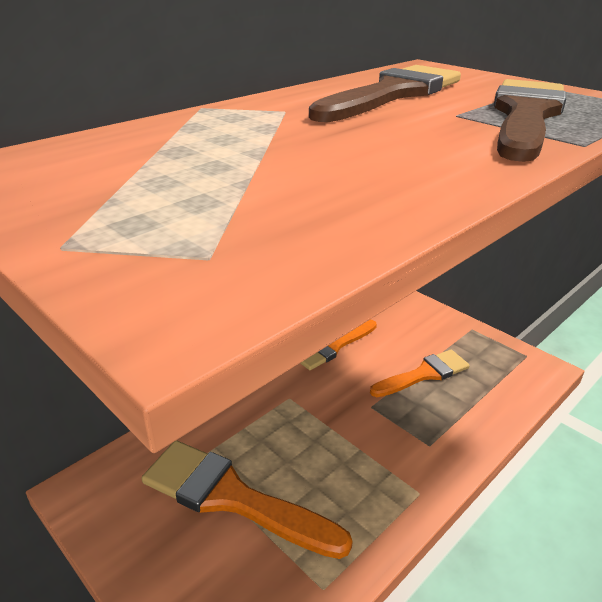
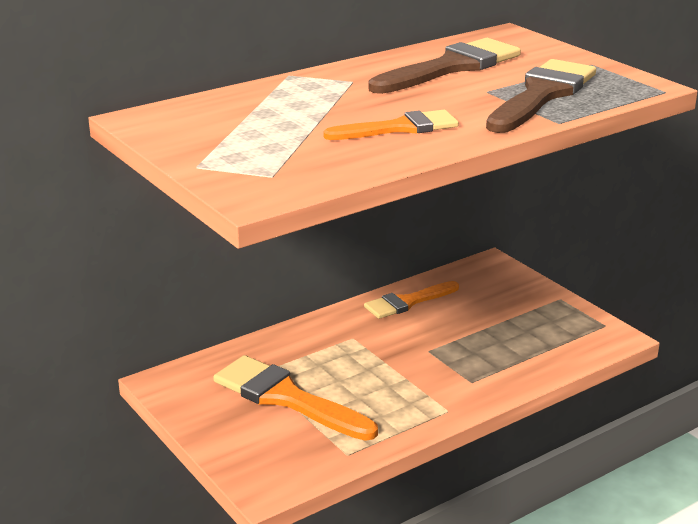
camera: 10 degrees right, 5 degrees down
(424, 374) = (491, 331): orange brush -> orange brush (399, 128)

